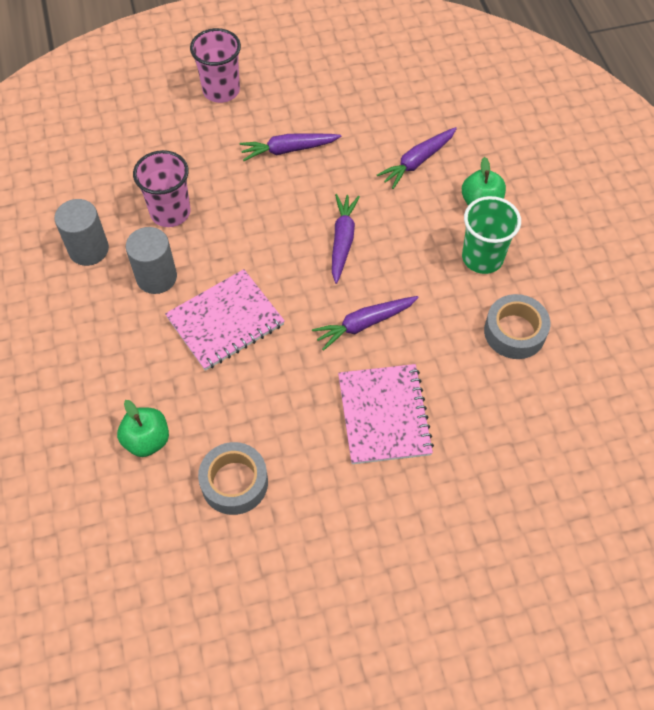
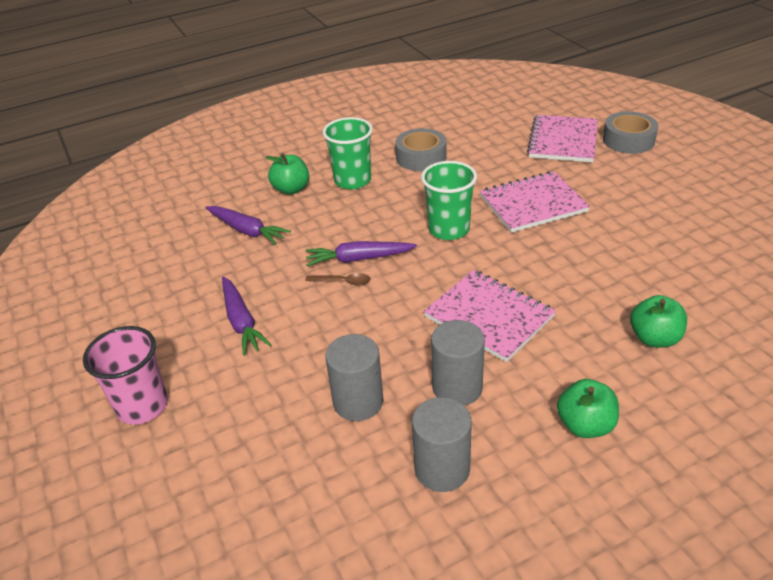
camera: 100 degrees left, 20 degrees down
(83, 349) = (585, 425): none -> green apple
(170, 212) = (358, 401): pink cup -> grey cylinder
(234, 482) = (652, 270): grey tape -> grey tape (628, 140)
(314, 224) = (343, 282): none -> brown spoon
(364, 324) = (449, 229): purple carrot -> green cup
(513, 499) = (563, 141): none -> pink notebook

